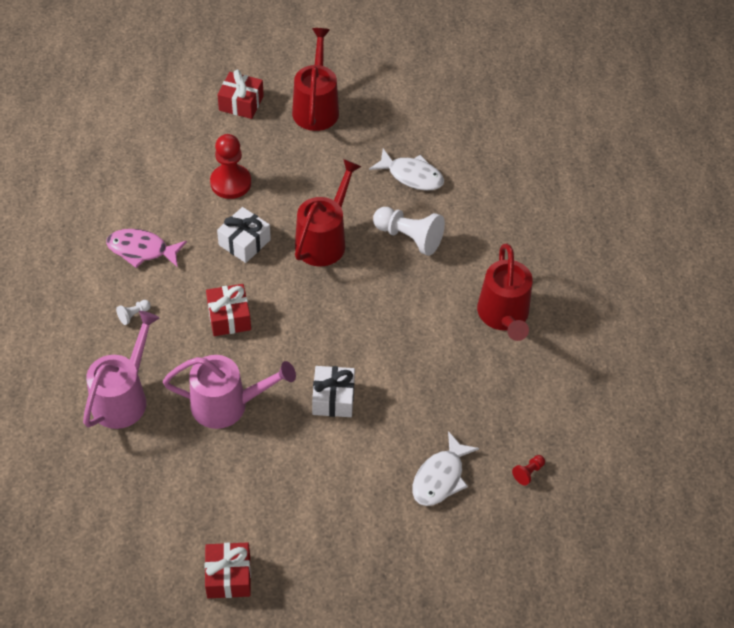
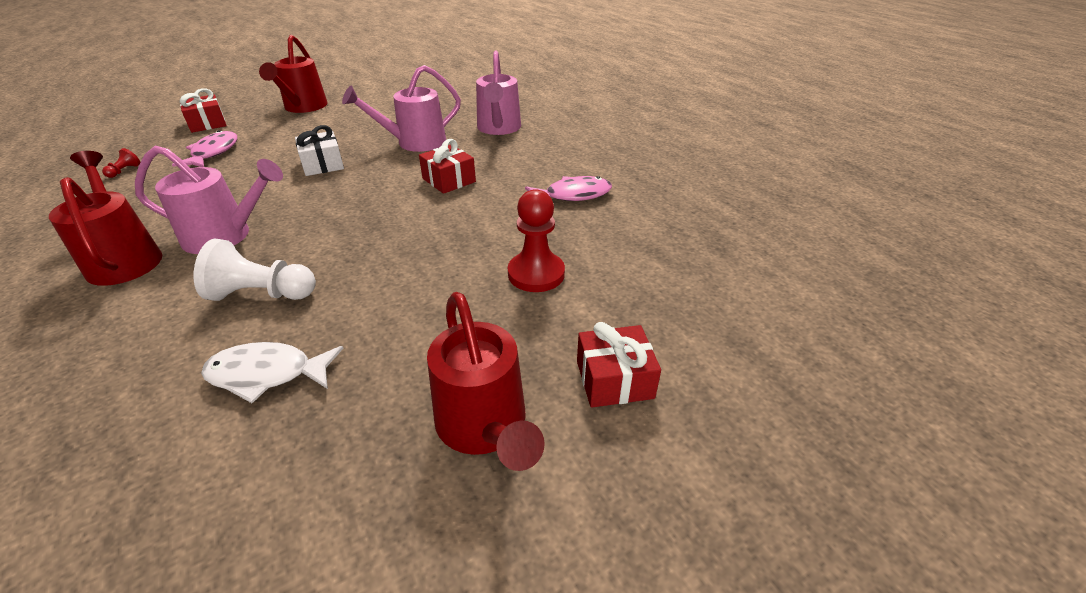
camera: 155 degrees right, 15 degrees down
(134, 315) = (535, 161): white pawn -> none
(228, 576) = (368, 95): red gift -> red gift (207, 124)
(244, 242) = (474, 229): white gift -> none
(324, 239) = (380, 258): red watering can -> red watering can (303, 107)
(430, 313) = (226, 236): none -> pink watering can
(440, 477) = (213, 152): white fish -> pink fish

